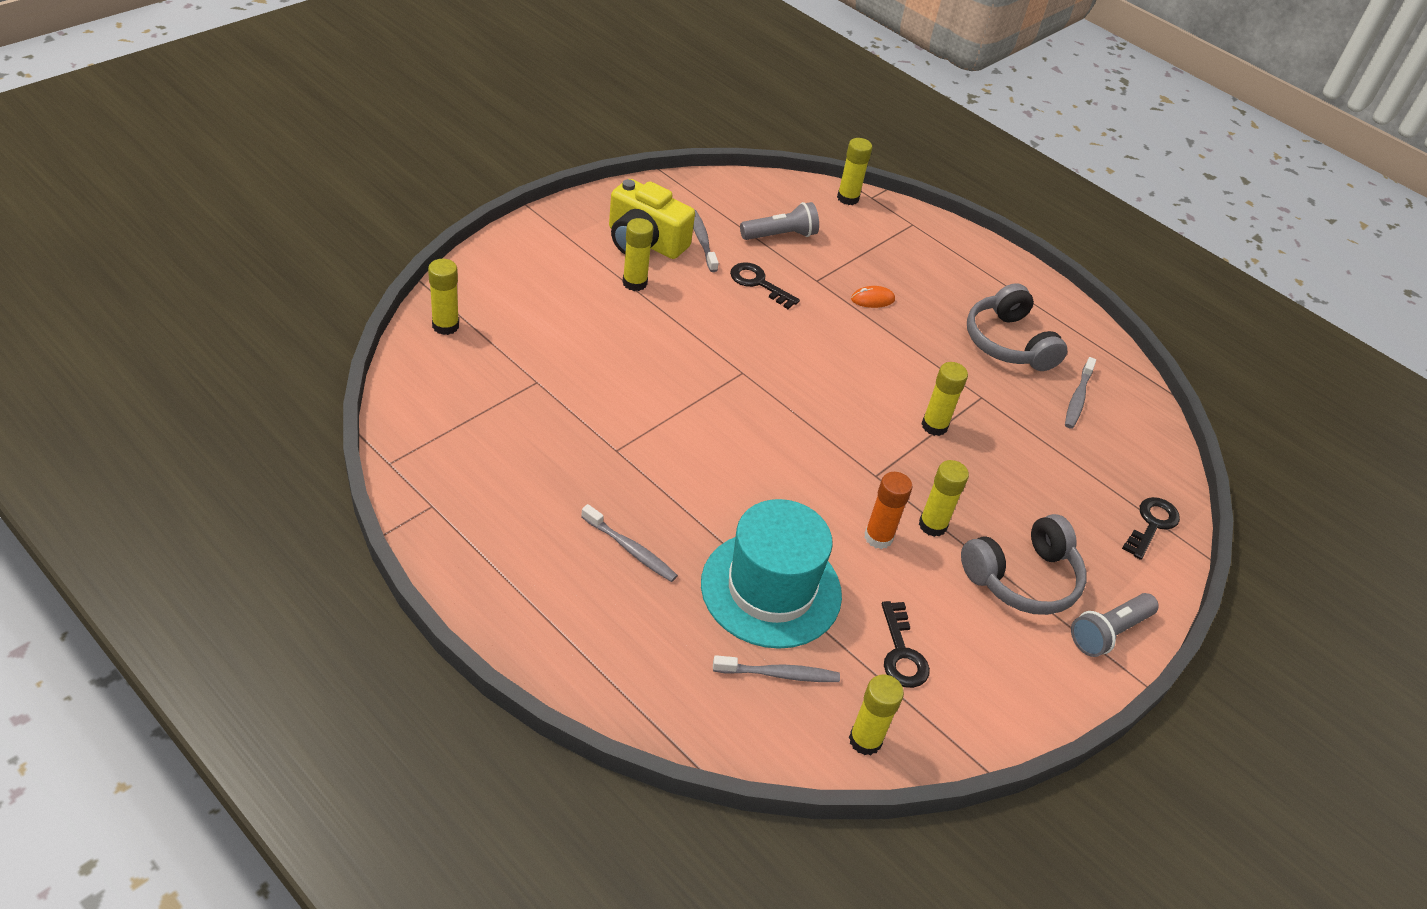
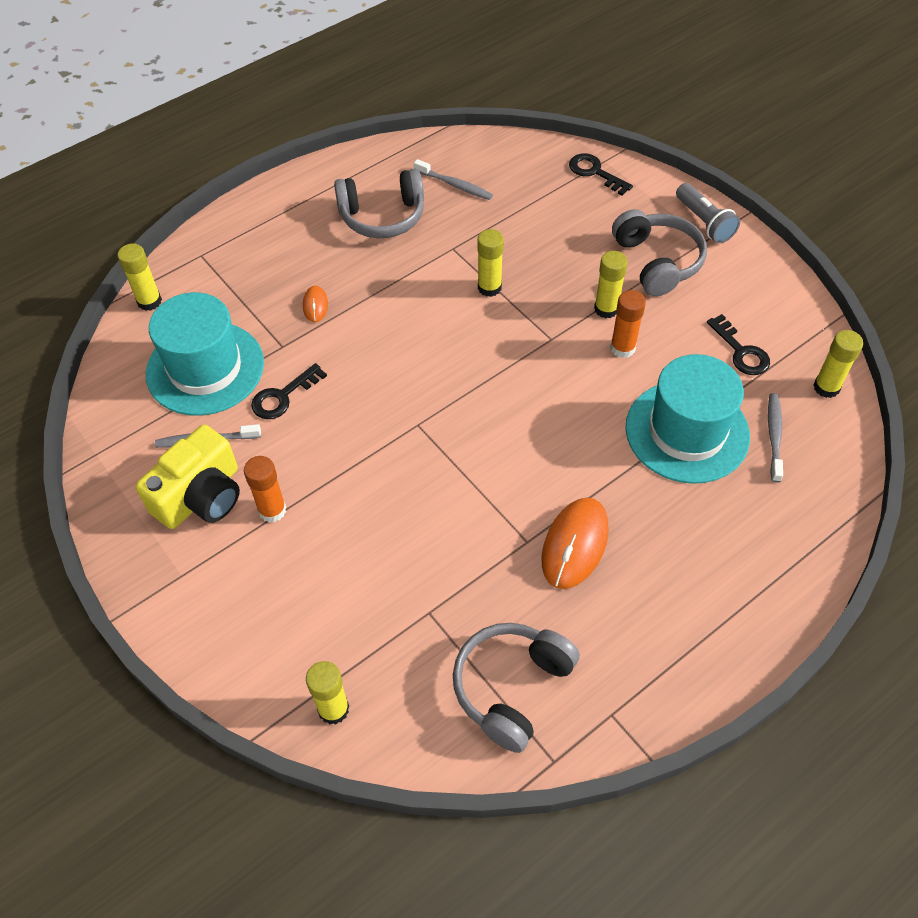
camera: 75 degrees left, 10 degrees up
(461, 436) = (511, 687): none -> grey headphones
(615, 486) = (575, 544): none -> orange mouse
(630, 549) = (653, 536): grey toothbrush -> none
(634, 283) = (272, 510): yellow glue stick -> orange glue stick
(780, 235) = (205, 368): grey flashlight -> turquoise hat
(901, 653) = (741, 351): black key -> black key turned 60 degrees clockwise

